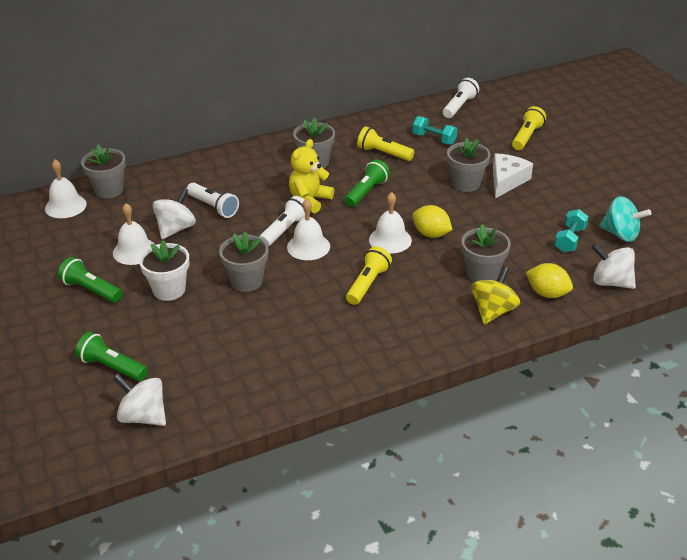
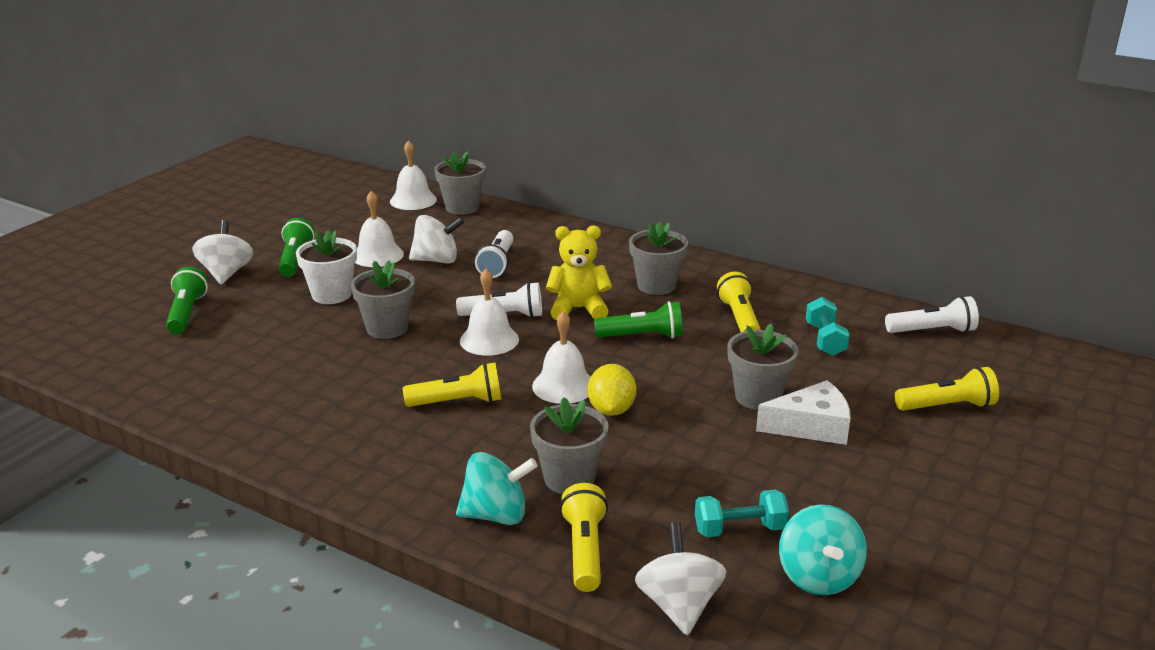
camera: 55 degrees right, 10 degrees down
(143, 416) = (123, 356): white spinning top -> white spinning top (226, 273)
(493, 311) = (496, 515): yellow spinning top -> turquoise spinning top
(547, 293) = (584, 550): yellow lemon -> yellow flashlight

